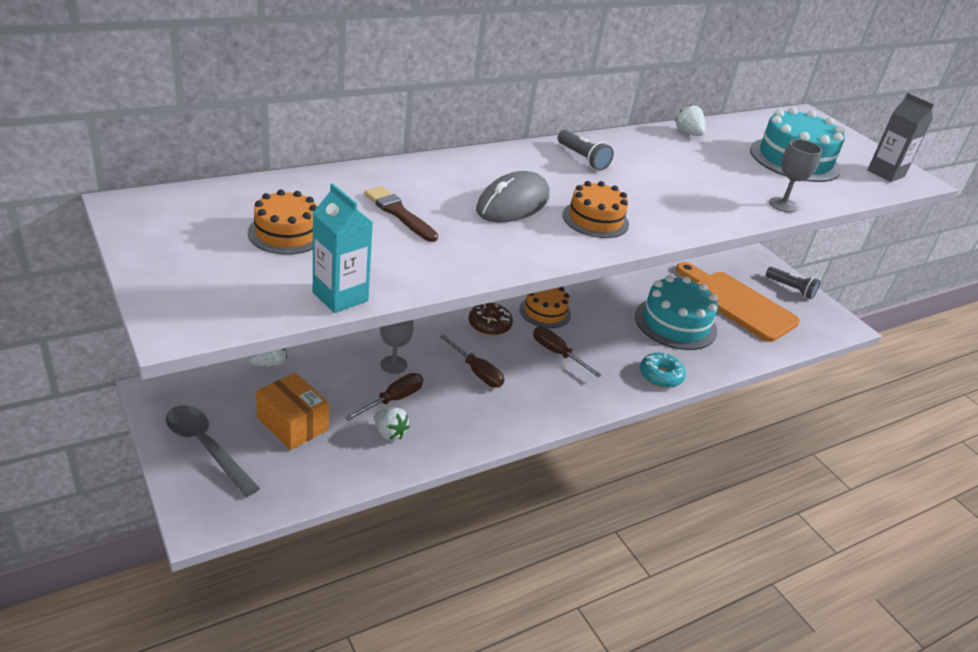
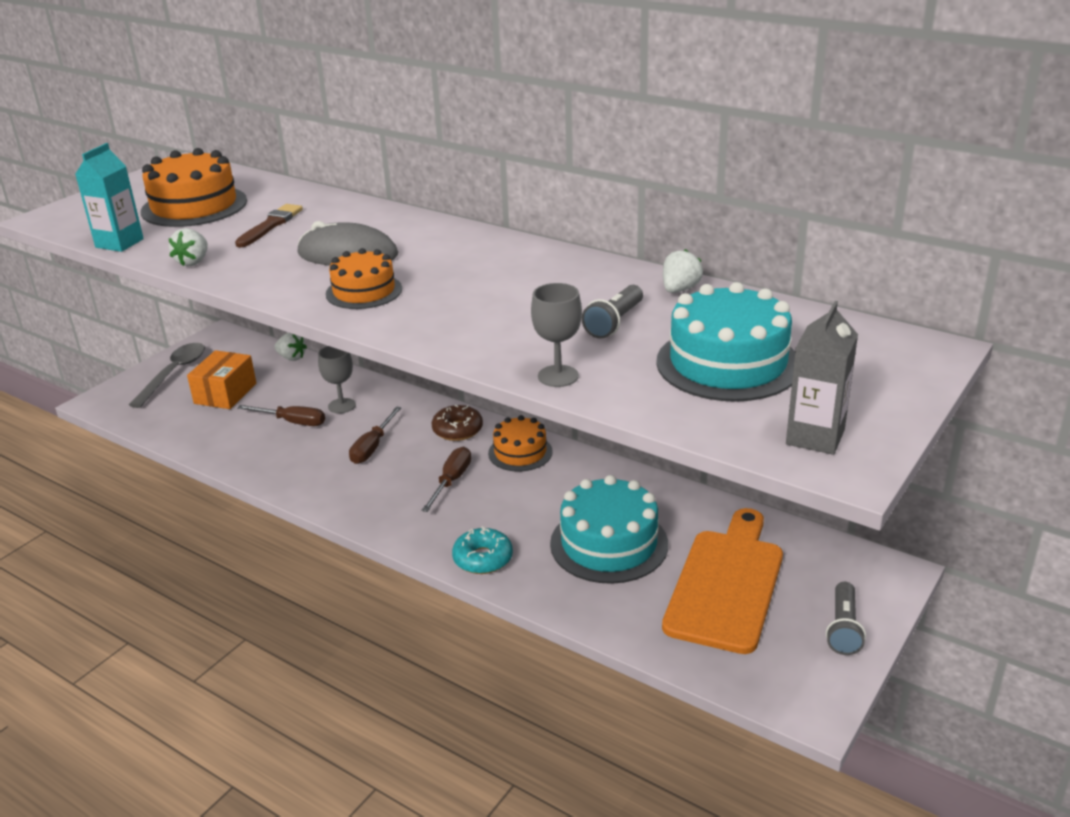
camera: 70 degrees right, 5 degrees down
(286, 233) = (194, 206): orange cake -> orange cake, size x1.62
(389, 433) = (247, 435): white strawberry -> white strawberry (193, 262)
(582, 159) = (499, 258): grey flashlight -> grey flashlight (614, 323)

